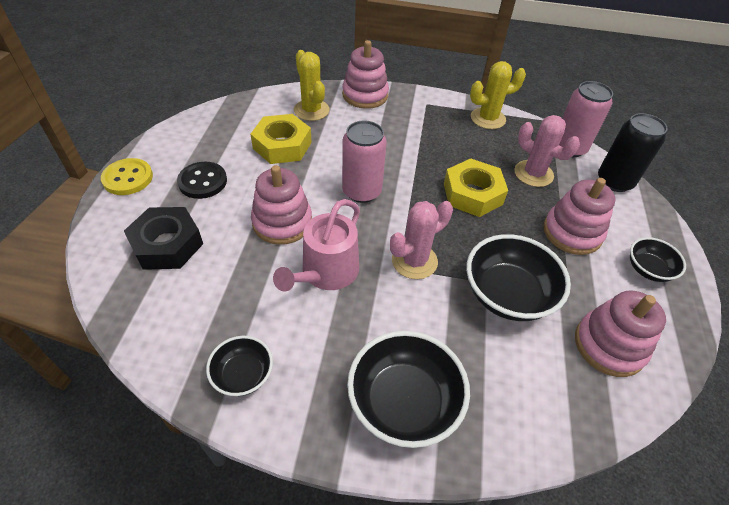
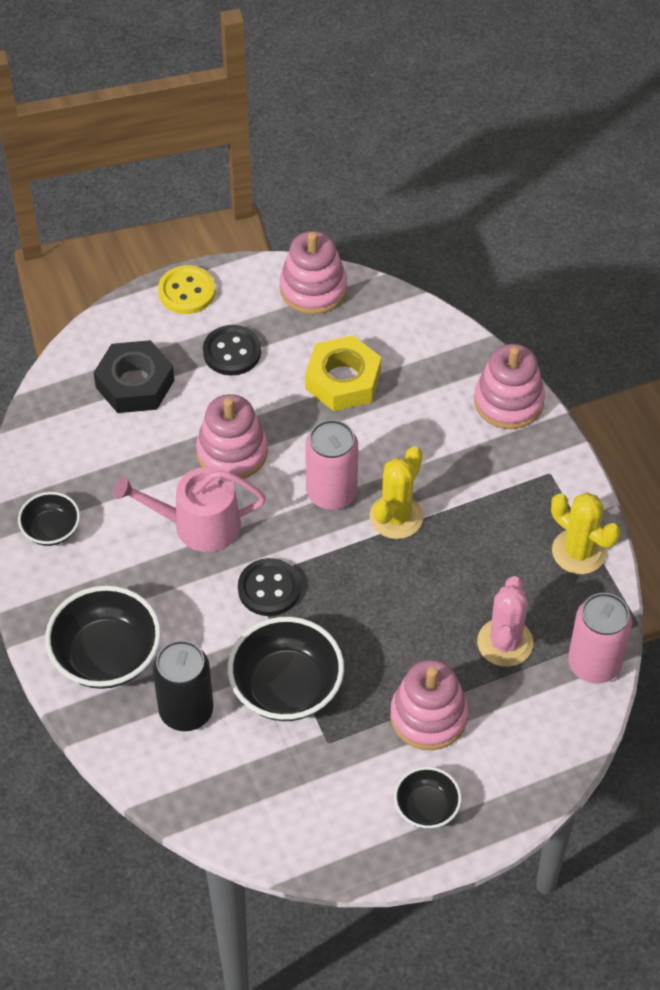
camera: 60 degrees right, 5 degrees up
(311, 110) = (429, 368): yellow cactus -> yellow cactus (396, 517)
(414, 261) = (269, 589): pink cactus -> black button
(472, 194) = (414, 596): yellow nut -> none
(609, 345) = (286, 797): pink stacking toy -> pink stacking toy (313, 289)
(614, 181) = (564, 734): black can -> black can (186, 711)

